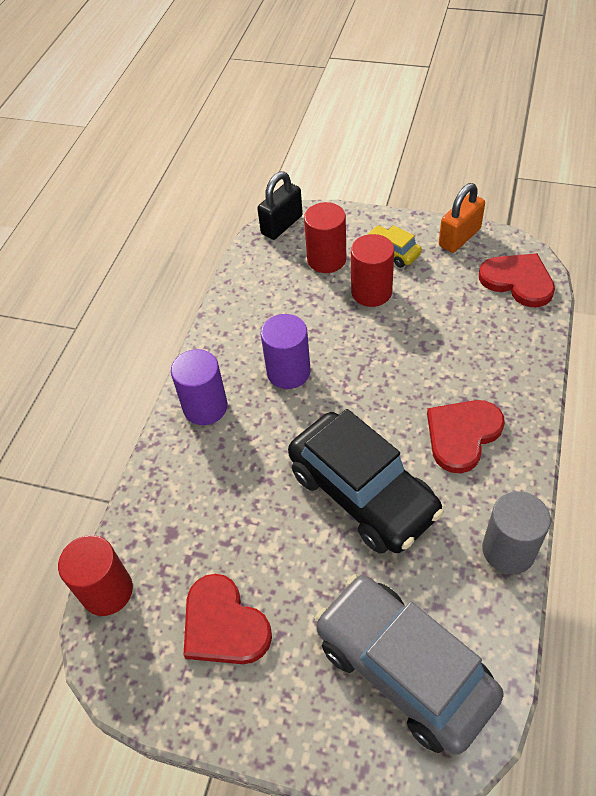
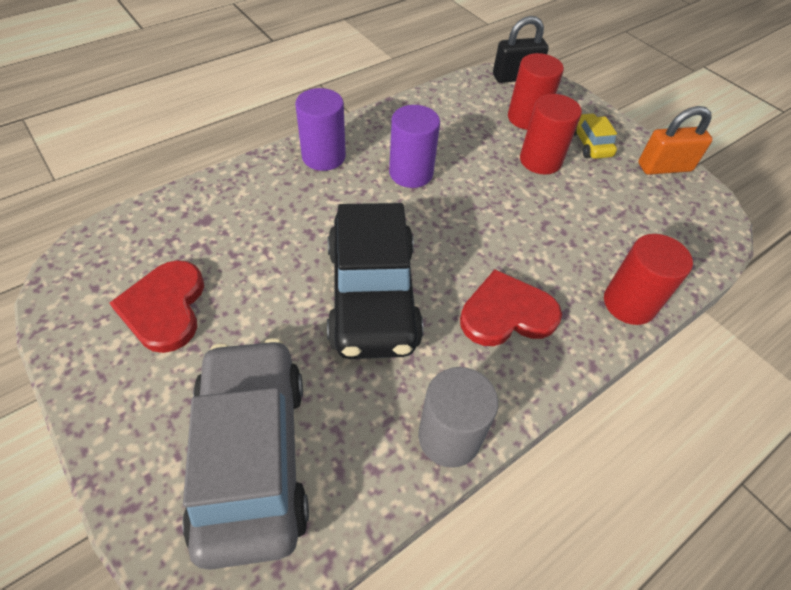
camera: 30 degrees right, 0 degrees up
(107, 591) = (122, 225): red cylinder -> red cylinder (629, 303)
(518, 281) = (689, 231): red heart -> none

